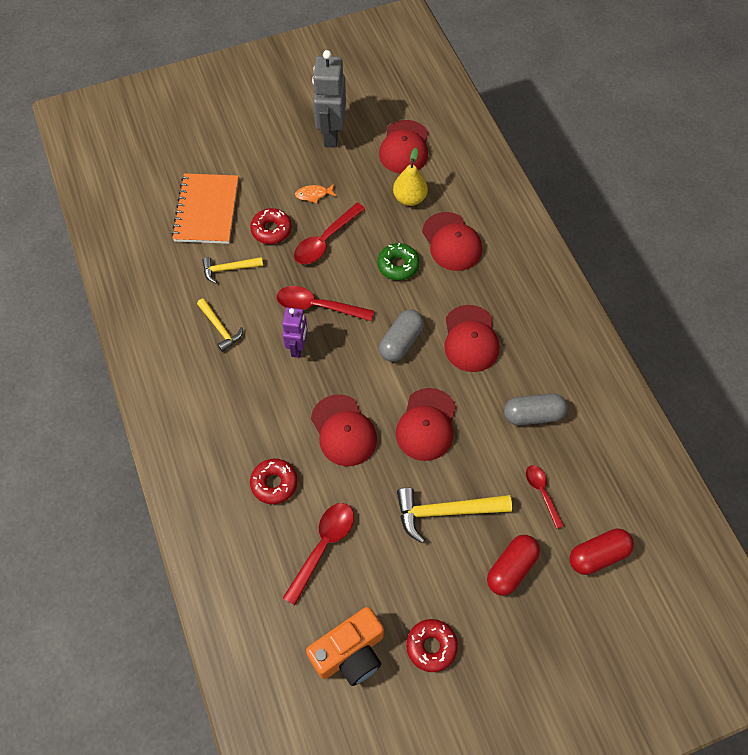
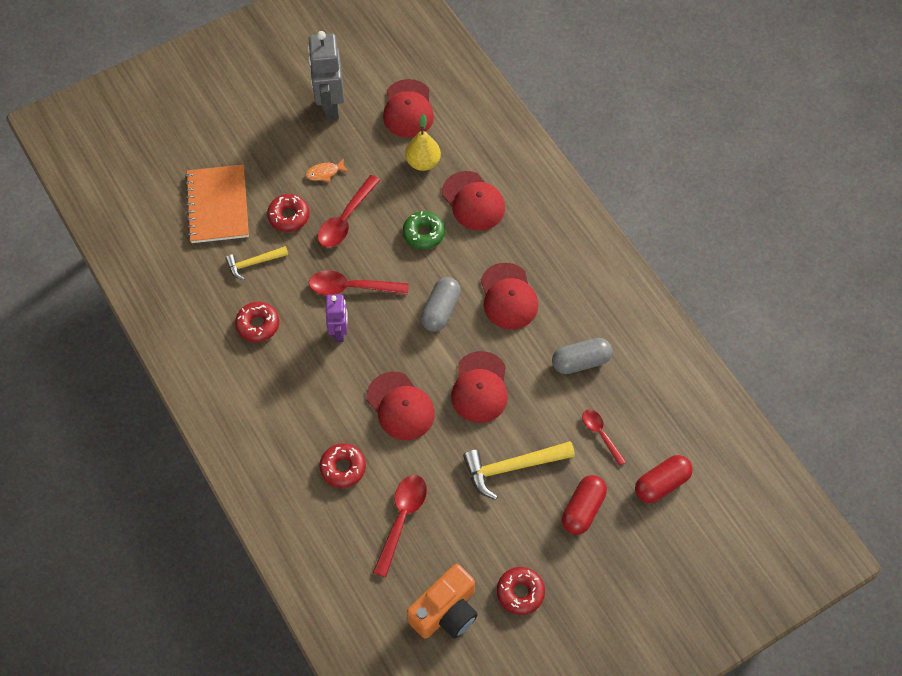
camera: 10 degrees left, 0 degrees up
(220, 328) = (258, 325): yellow hammer -> red donut

